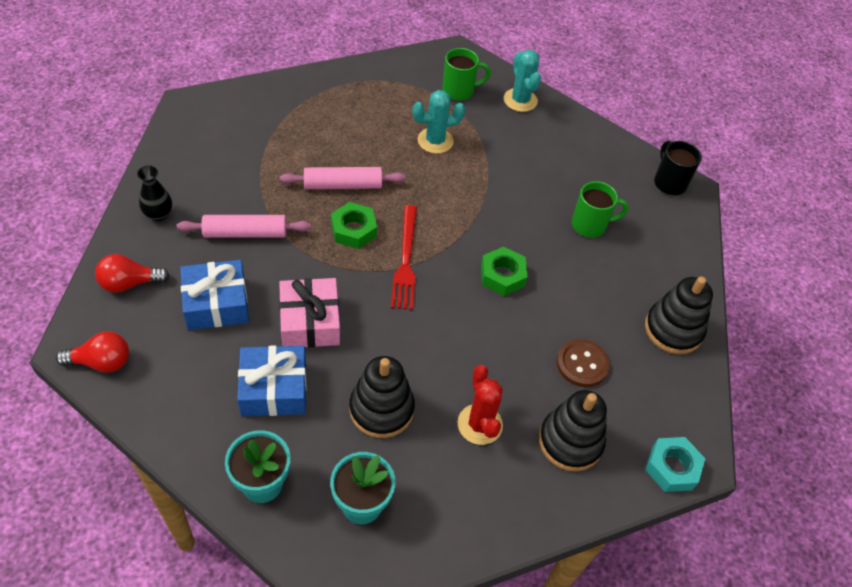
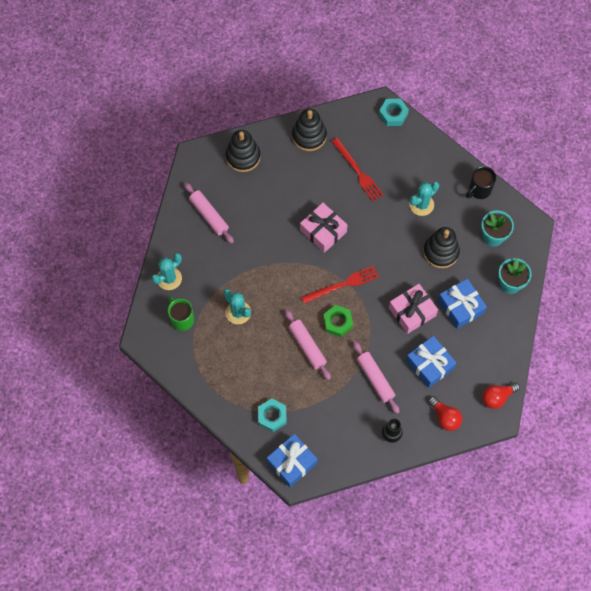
camera: 110 degrees left, 15 degrees up
(101, 362) = (497, 397): red light bulb -> red light bulb turned 90 degrees counterclockwise
(208, 109) = (292, 462): none -> blue gift
(278, 116) = (272, 416): none -> turquoise nut
(479, 424) = (421, 205): red cactus -> turquoise cactus
(502, 275) = (323, 231): green nut -> pink gift
(570, 441) = (406, 162): black stacking toy -> black stacking toy (243, 157)
(582, 364) = (358, 171): brown button -> red fork
(590, 168) = (209, 215): none -> pink rolling pin
(590, 225) = (257, 200): green mug -> none
(669, 182) = (196, 168): black mug -> black mug (479, 190)

